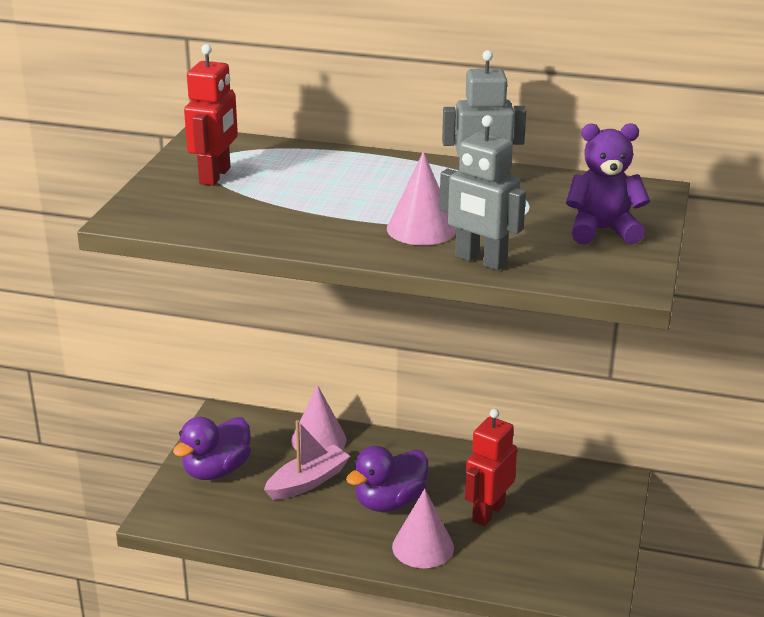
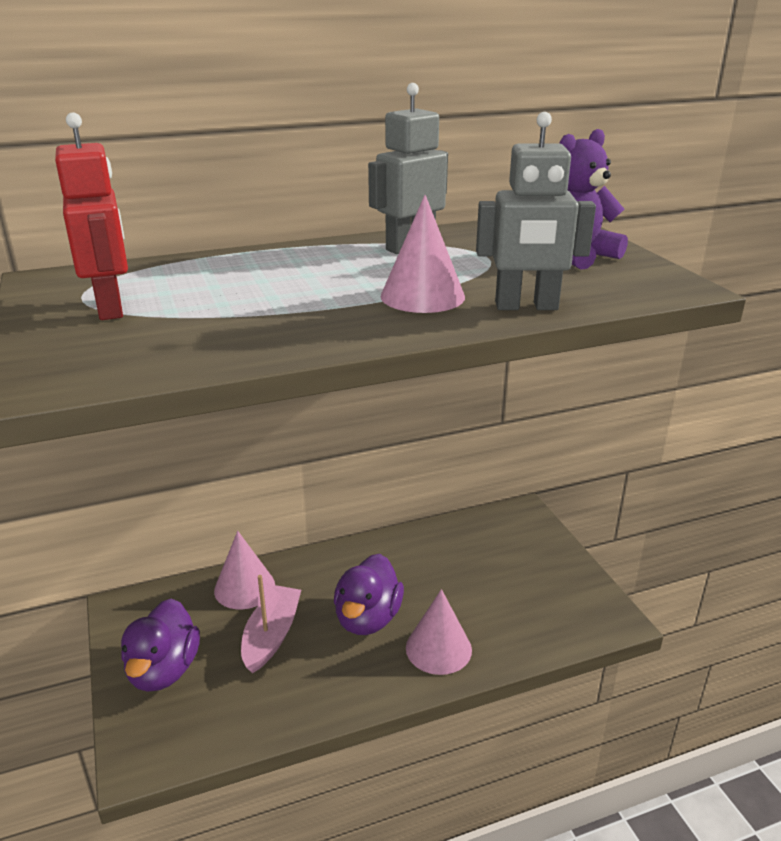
camera: 35 degrees left, 0 degrees up
(488, 513) = (459, 587): red robot -> none

